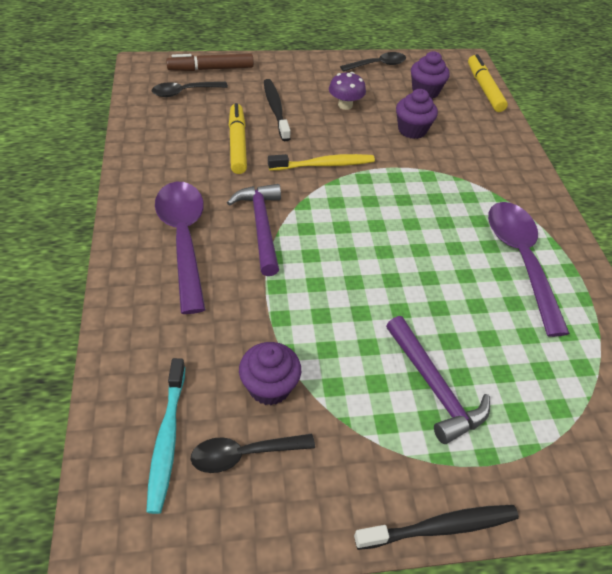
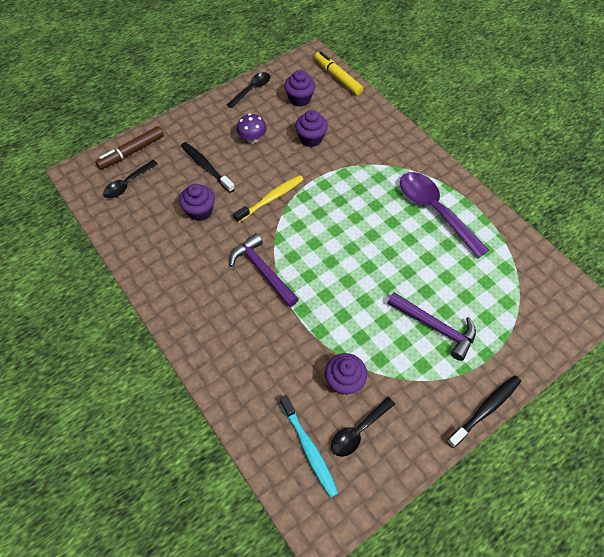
camera: 25 degrees left, 10 degrees up
(183, 239) = (218, 308): purple spoon -> none
(237, 144) = (200, 211): yellow marker -> purple cupcake

